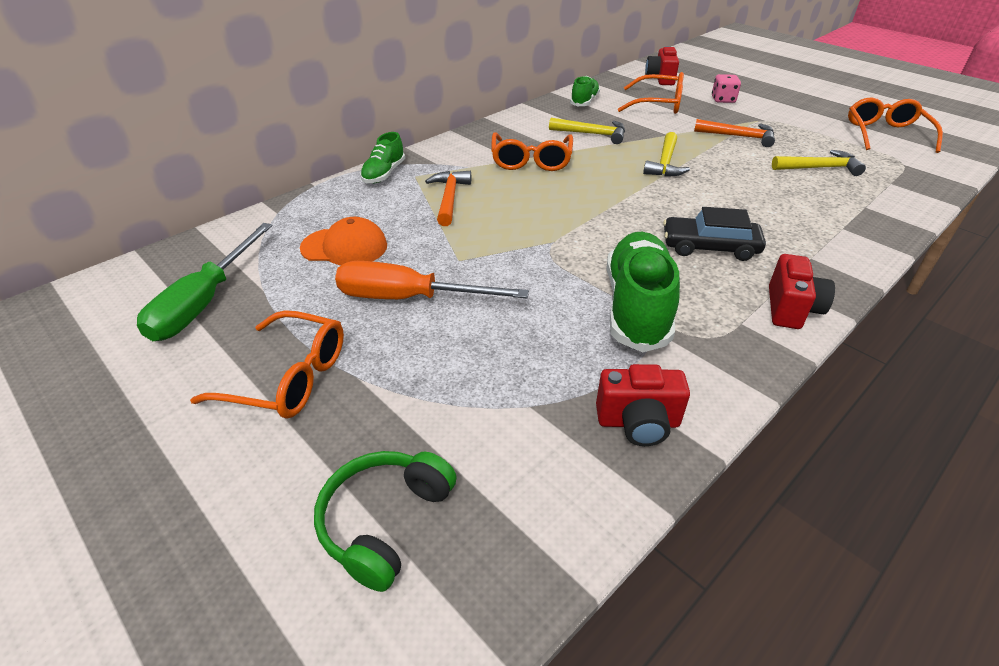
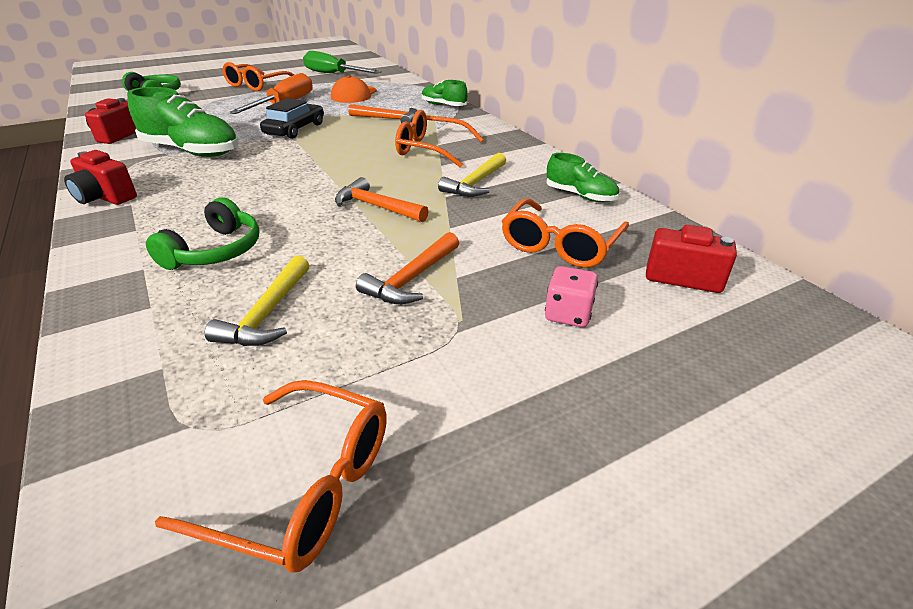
camera: 105 degrees right, 5 degrees down
(665, 163) = (376, 207): yellow hammer -> orange hammer
(709, 247) = (214, 189): black car -> black car (295, 129)
(791, 207) = (216, 251): none -> green headphones

